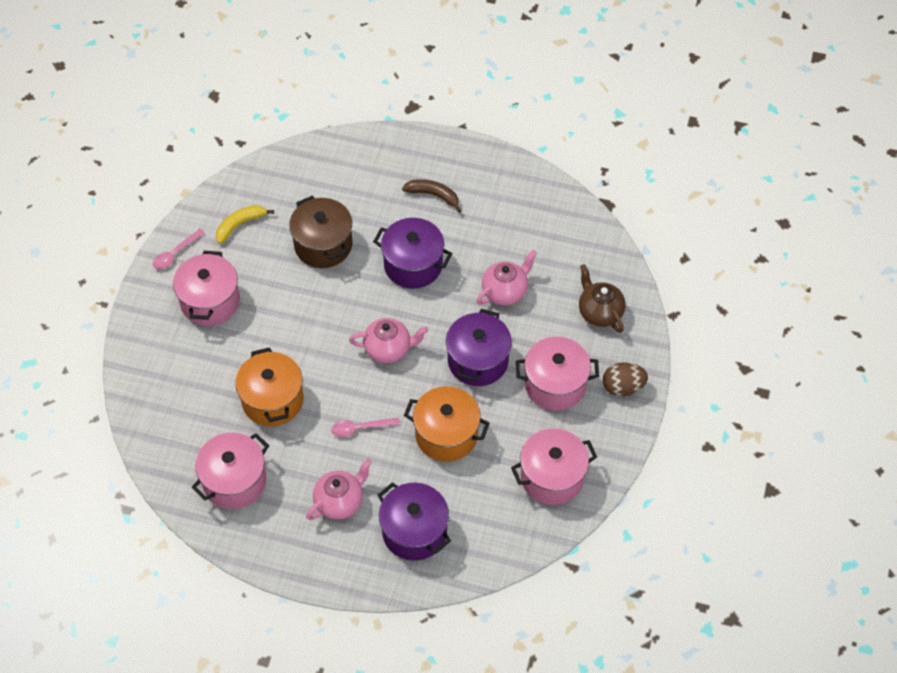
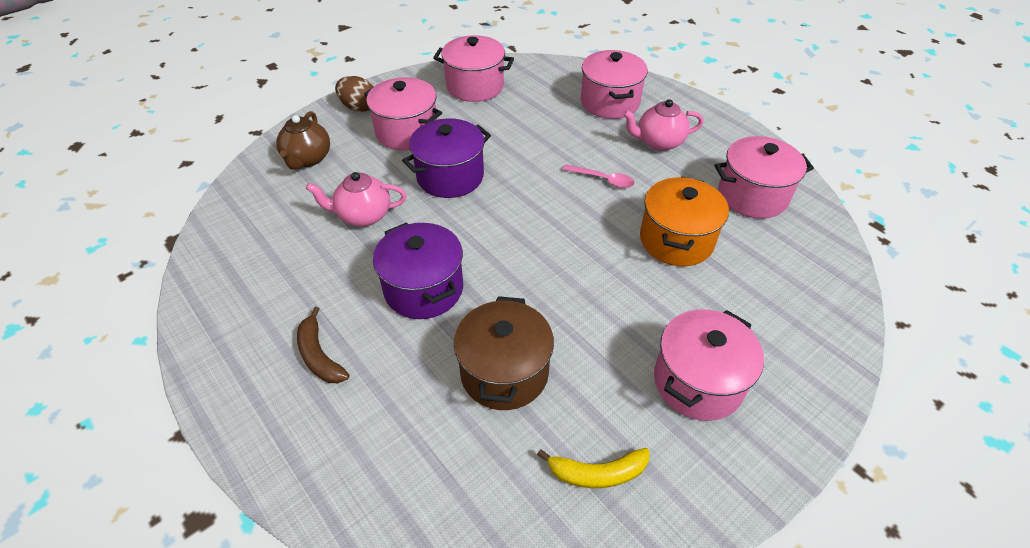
camera: 145 degrees left, 10 degrees down
(175, 253) = (719, 485): pink spoon -> none
(388, 349) = (523, 225): pink teapot -> none
(414, 531) = (610, 102): purple pot -> pink pot
(446, 435) = (530, 142): orange pot -> none

